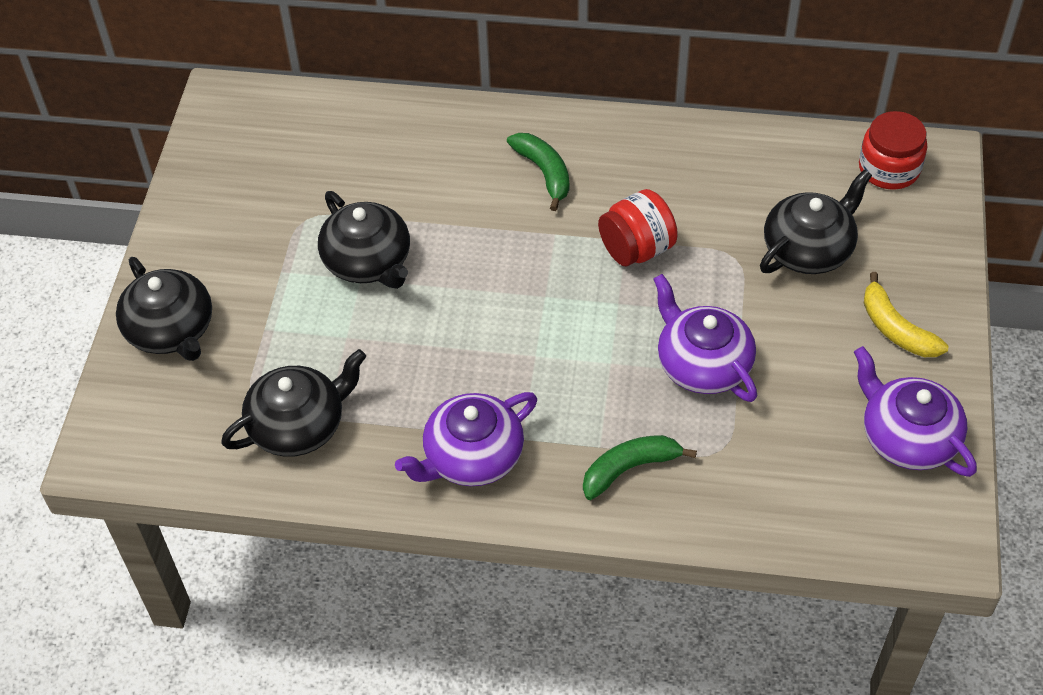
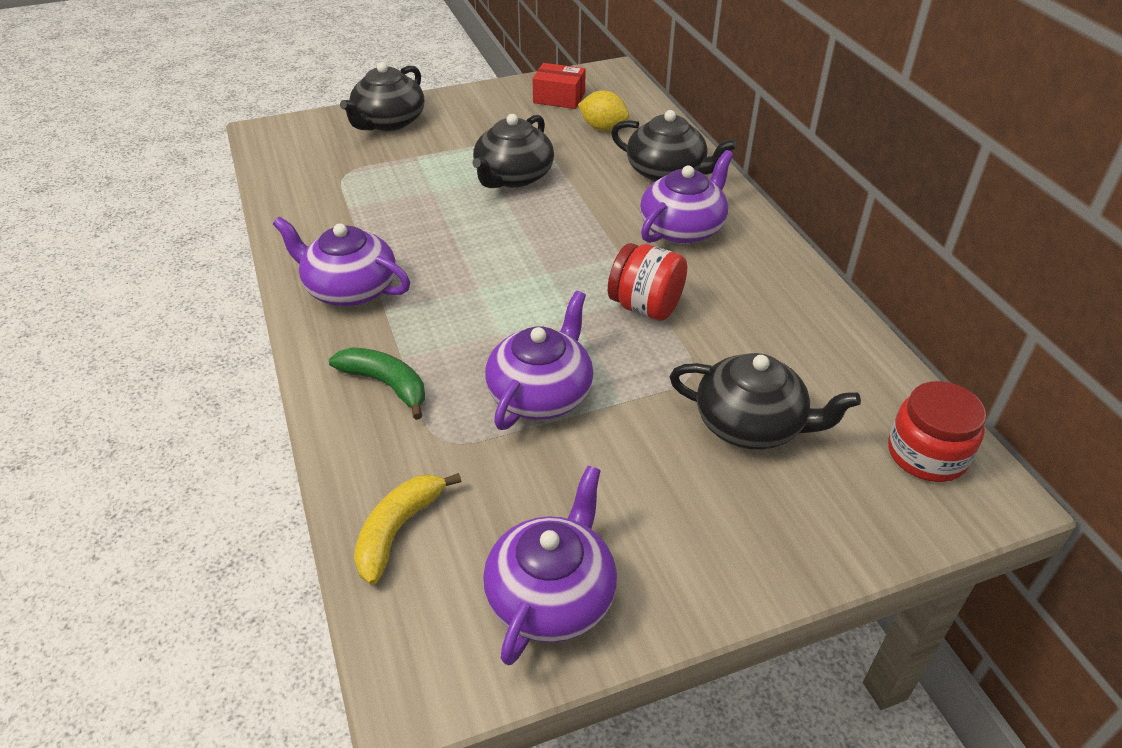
camera: 60 degrees right, 10 degrees down
(240, 163) = (559, 98): none -> red box
(298, 425) = (335, 198): black teapot -> black teapot (667, 172)
(330, 153) = (603, 128): none -> yellow lemon
(544, 173) = (683, 228): green banana -> purple teapot
(895, 328) = (702, 534): yellow banana -> yellow banana (398, 530)

